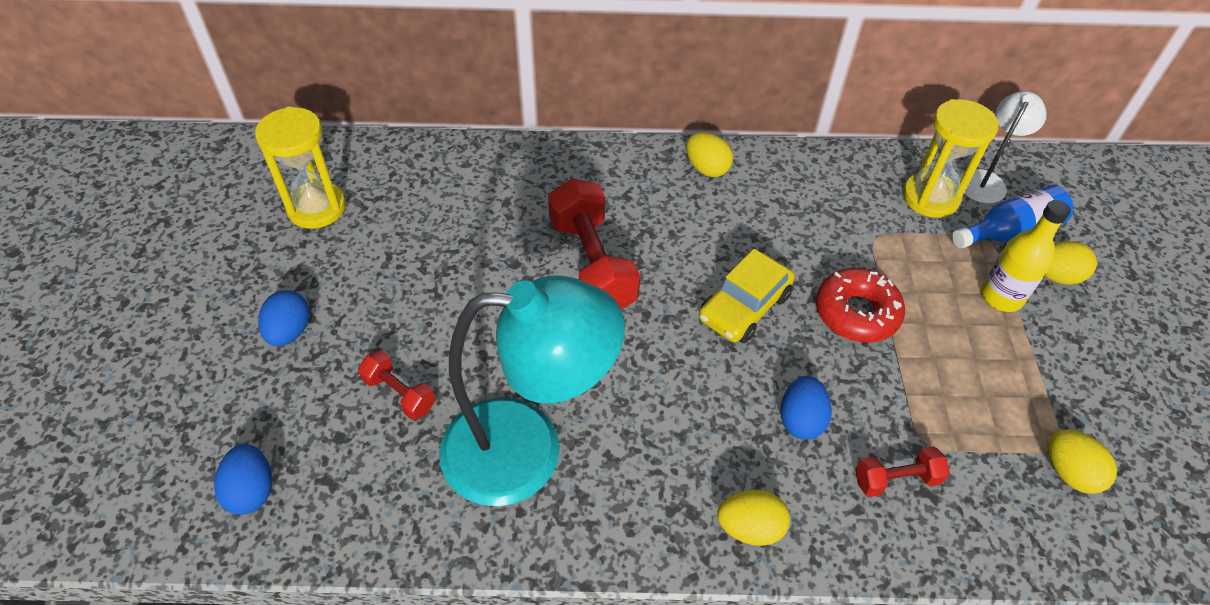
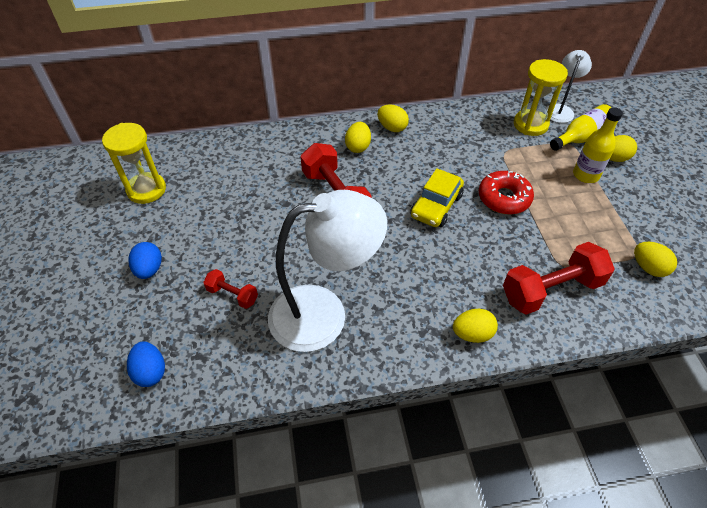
camera: 10 degrees left, 0 degrees up
(527, 450) = (324, 314): turquoise lamp -> white lamp
(646, 191) = (358, 147): none -> yellow egg
(800, 420) = (486, 266): blue egg -> none
(896, 479) = (551, 290): red dumbbell -> red dumbbell, size x1.95
(1009, 232) = (581, 137): blue bottle -> yellow bottle

